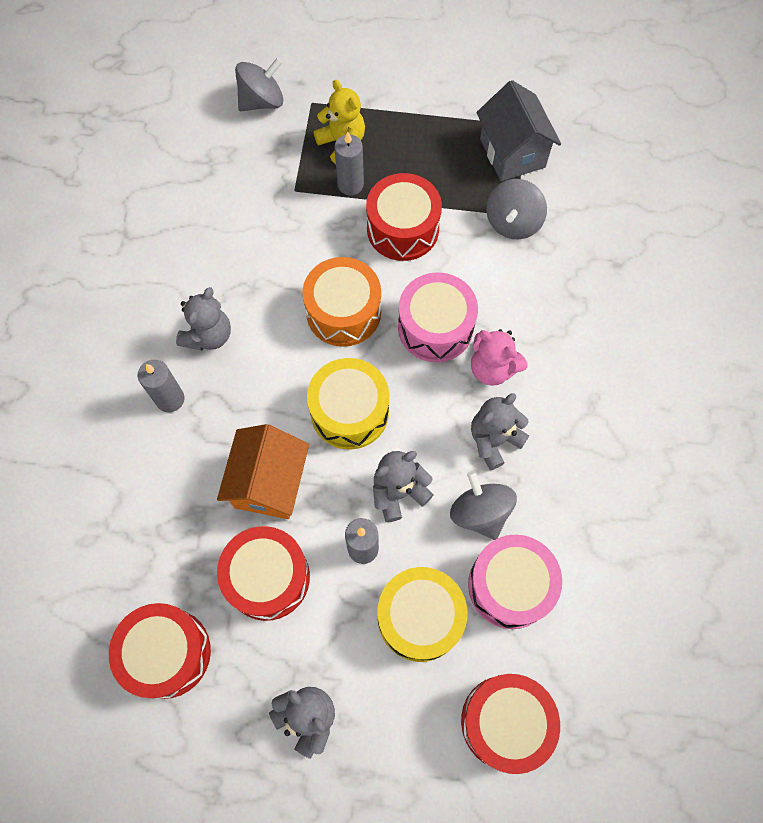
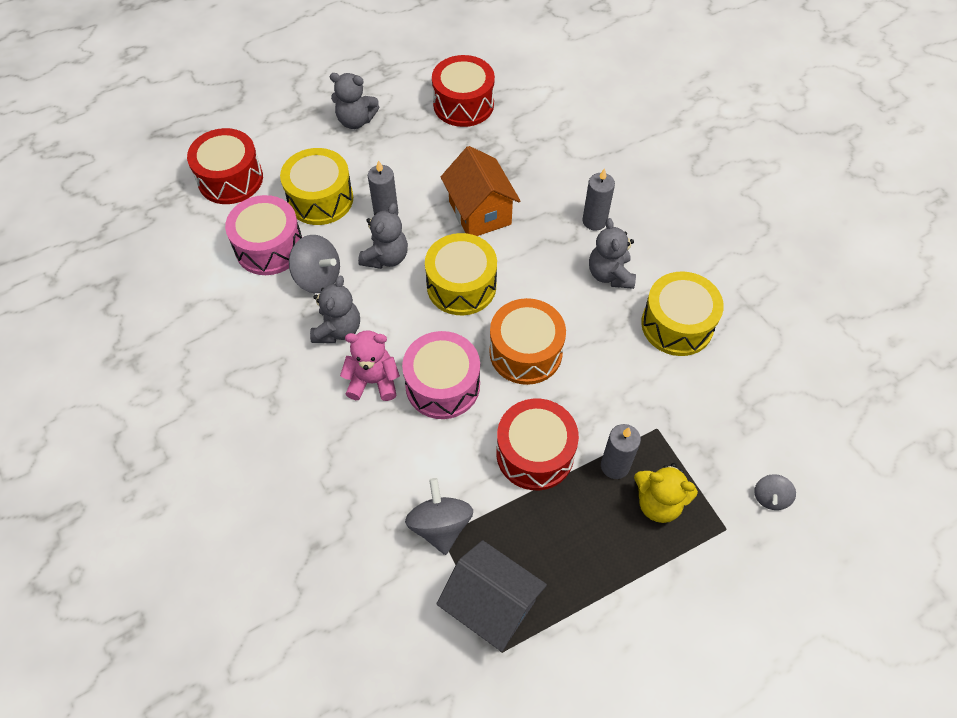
camera: 145 degrees right, 10 degrees down
(198, 255) = (677, 325): none -> yellow drum
(262, 101) = (770, 497): grey spinning top -> grey spinning top, size x0.59
(268, 577) = (435, 166): red drum -> none

